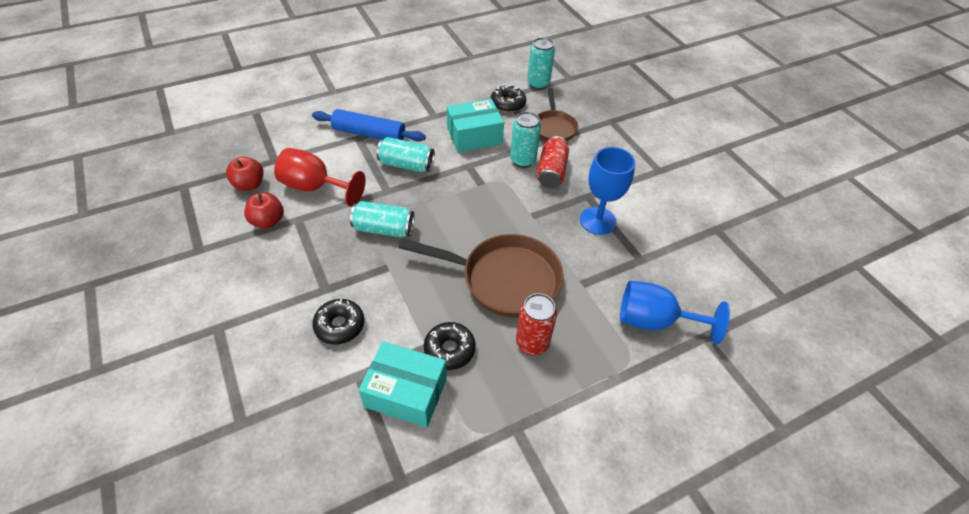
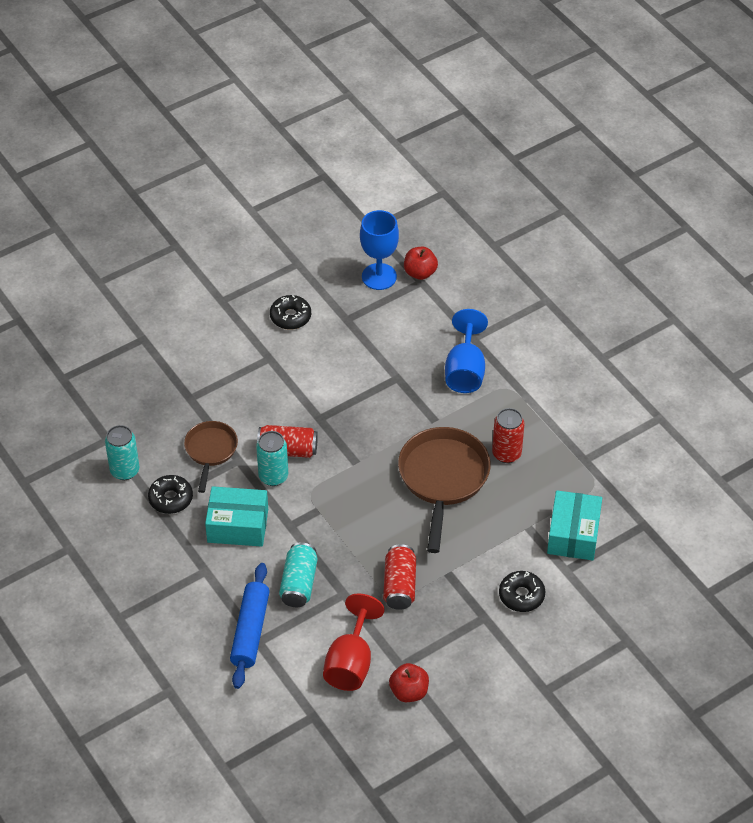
camera: 95 degrees left, 0 degrees up
(249, 185) = (358, 728): red apple -> red apple (420, 273)
(384, 229) = (400, 585): turquoise can -> red can
(449, 349) = (527, 510): black donut -> black donut (290, 317)
(474, 136) = (238, 525): turquoise box -> turquoise box turned 60 degrees counterclockwise
(554, 127) = (210, 451): brown pan -> brown pan turned 75 degrees counterclockwise
(598, 221) = (353, 409): blue goblet -> blue goblet (379, 276)

